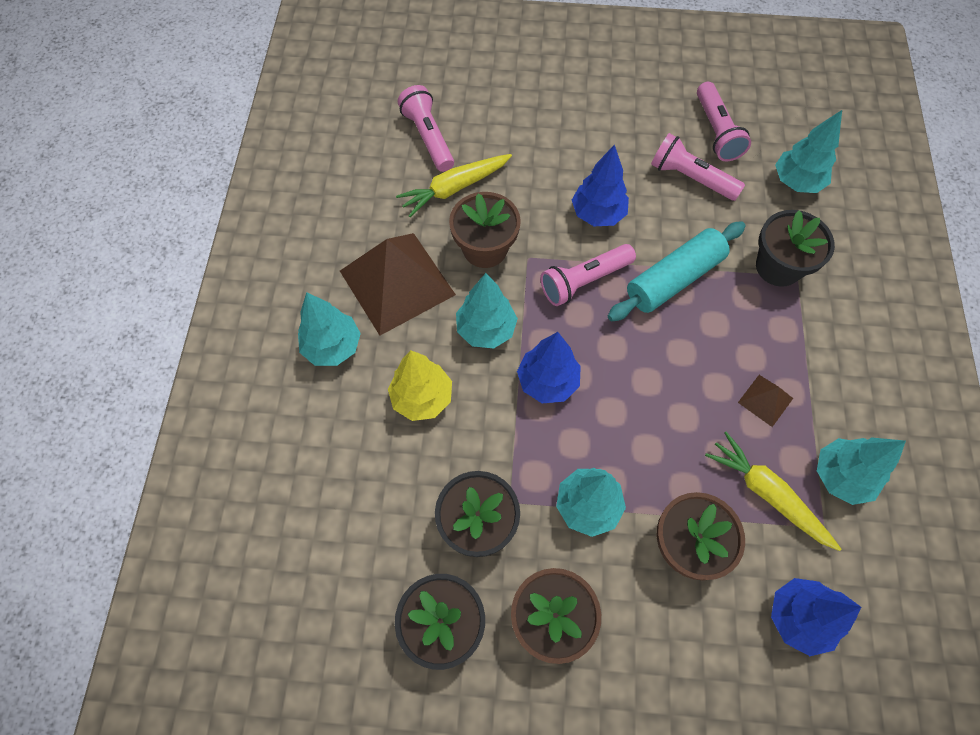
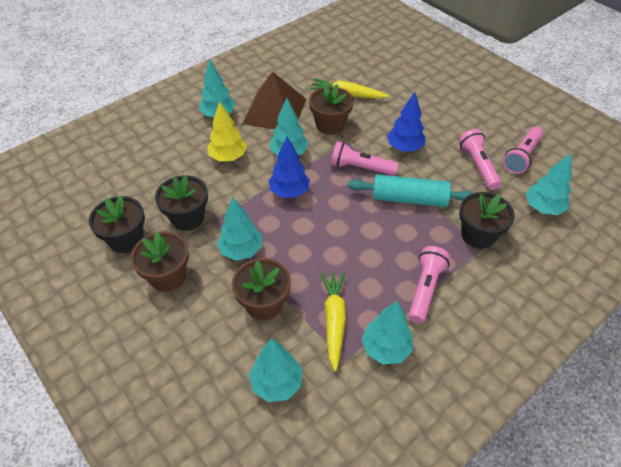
camera: 45 degrees right, 15 degrees down
(428, 137) = (361, 70): pink flashlight -> pink flashlight (425, 289)
(765, 400) = (389, 283): brown pyramid -> none
(798, 617) = (277, 383): blue tree -> turquoise tree

